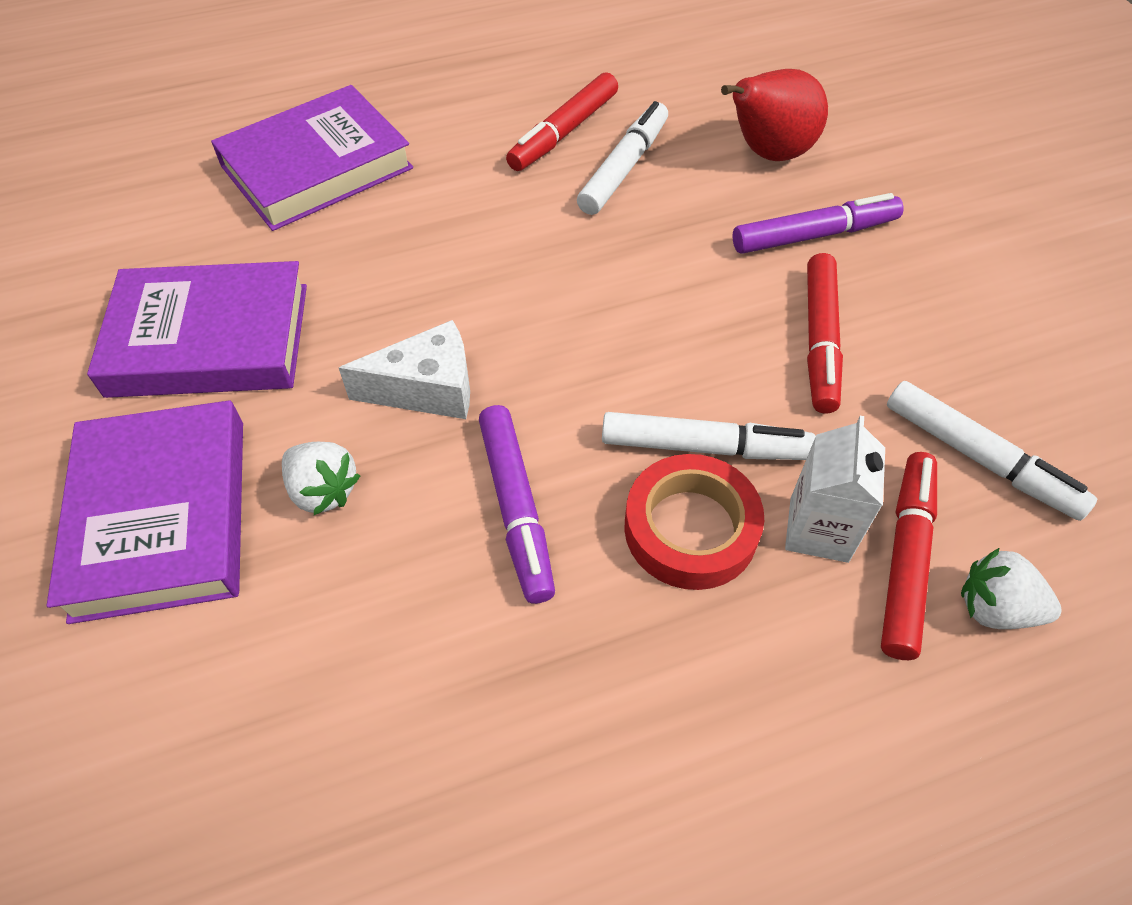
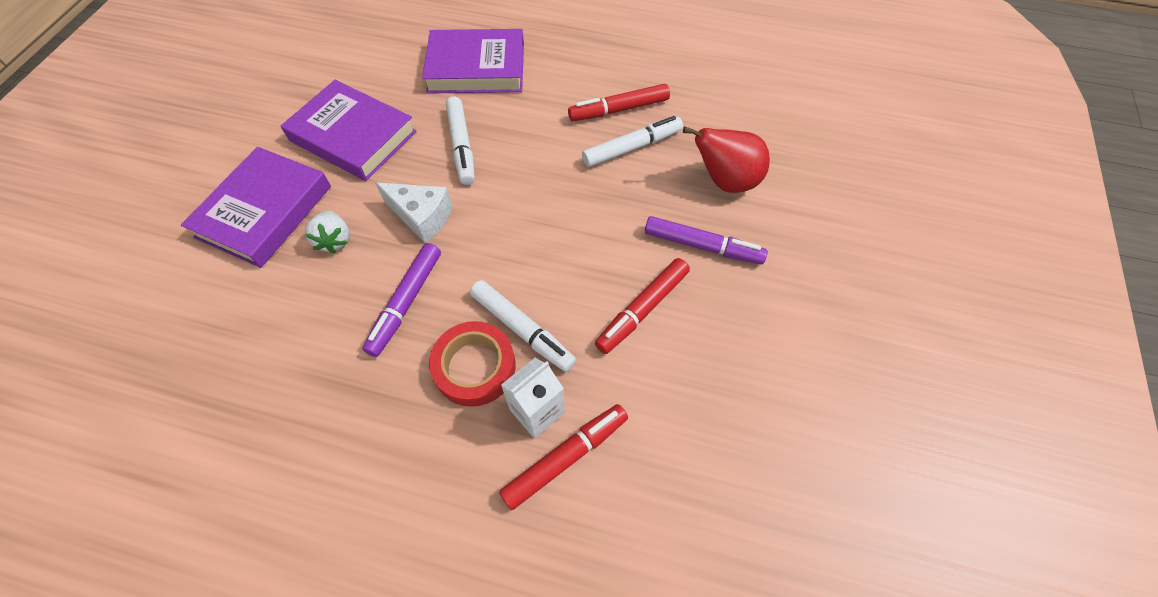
camera: 35 degrees right, 5 degrees up
(979, 458) = (665, 433): white marker -> white marker (461, 146)
(995, 608) = (586, 517): white strawberry -> none

